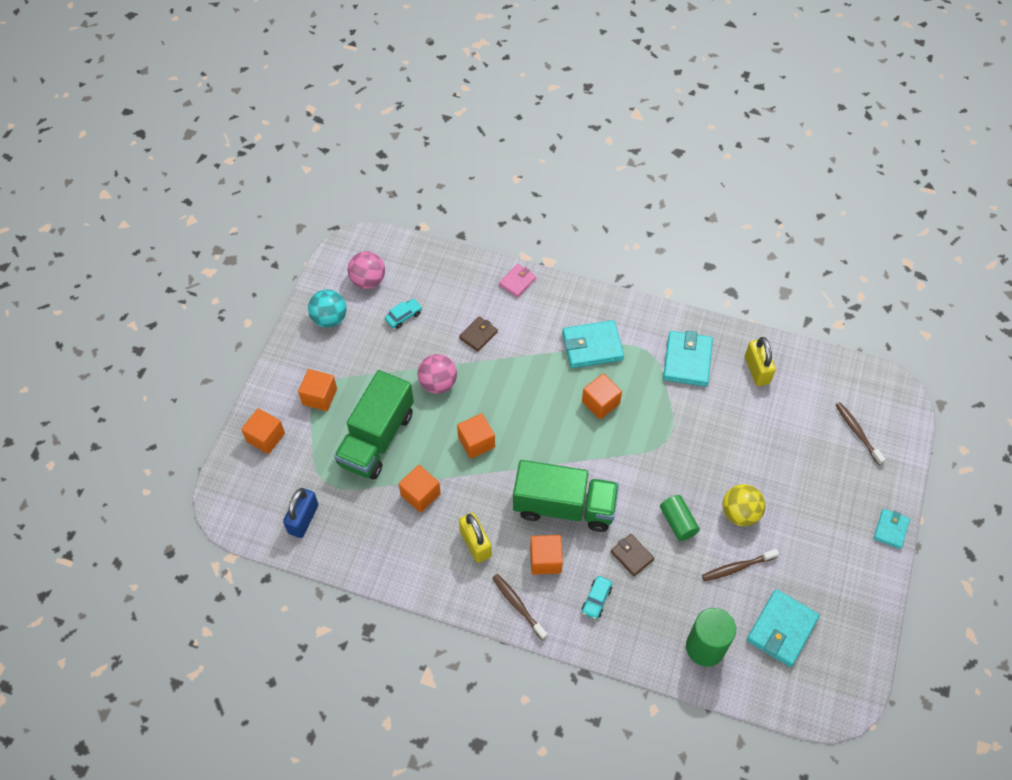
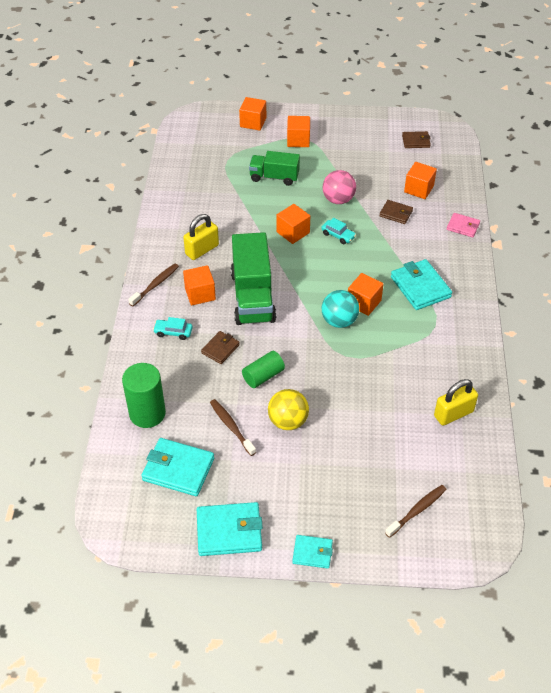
camera: 75 degrees right, 10 degrees down
(303, 519) = (193, 155): blue padlock -> none
(329, 319) = (369, 129): turquoise ball -> turquoise ball (339, 321)
(368, 280) = (416, 141): pink ball -> brown wallet
(376, 438) = (274, 177): green truck -> green truck, size x0.61
(404, 316) = (392, 168): turquoise car -> turquoise car (338, 235)
(420, 494) = (234, 211): orange cube -> orange cube (419, 189)
(687, 360) = (438, 357): turquoise wallet -> turquoise wallet (229, 531)

